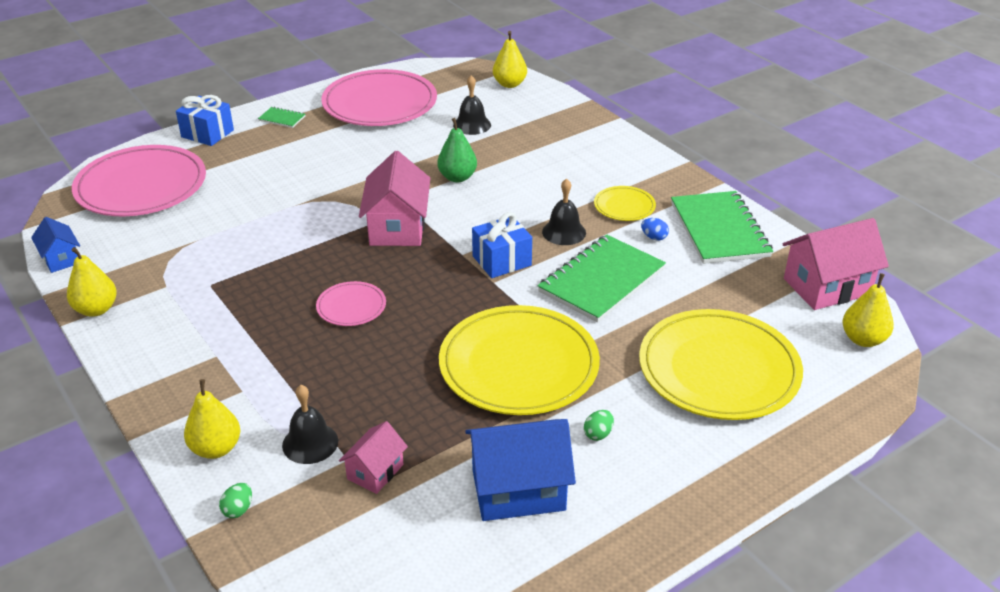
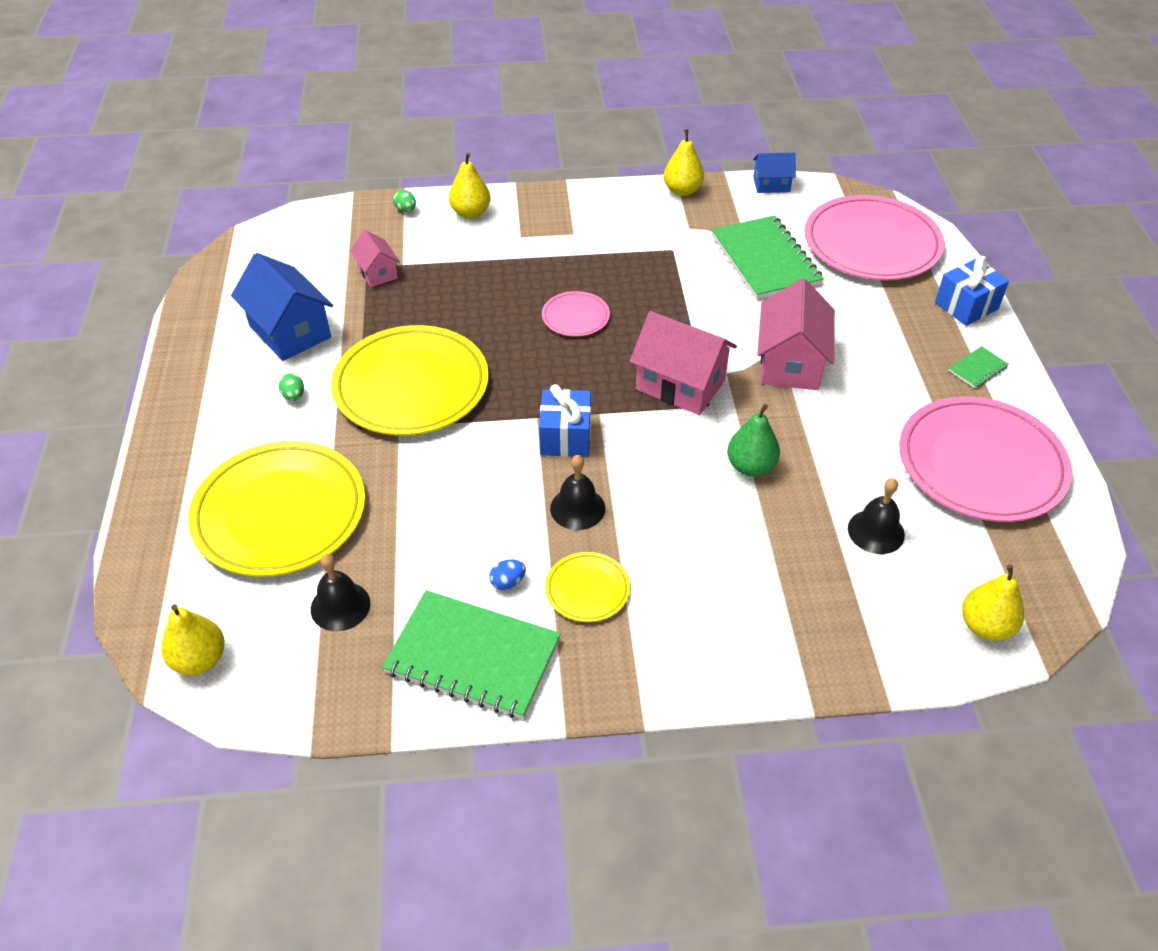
camera: 120 degrees right, 10 degrees up
(310, 443) = (435, 252): black bell -> black bell (340, 606)
(518, 490) = (290, 331): blue house -> blue house turned 60 degrees counterclockwise
(602, 280) = (472, 497): green notebook -> green notebook (765, 260)
(827, 287) = (294, 691): pink house -> pink house (790, 363)

